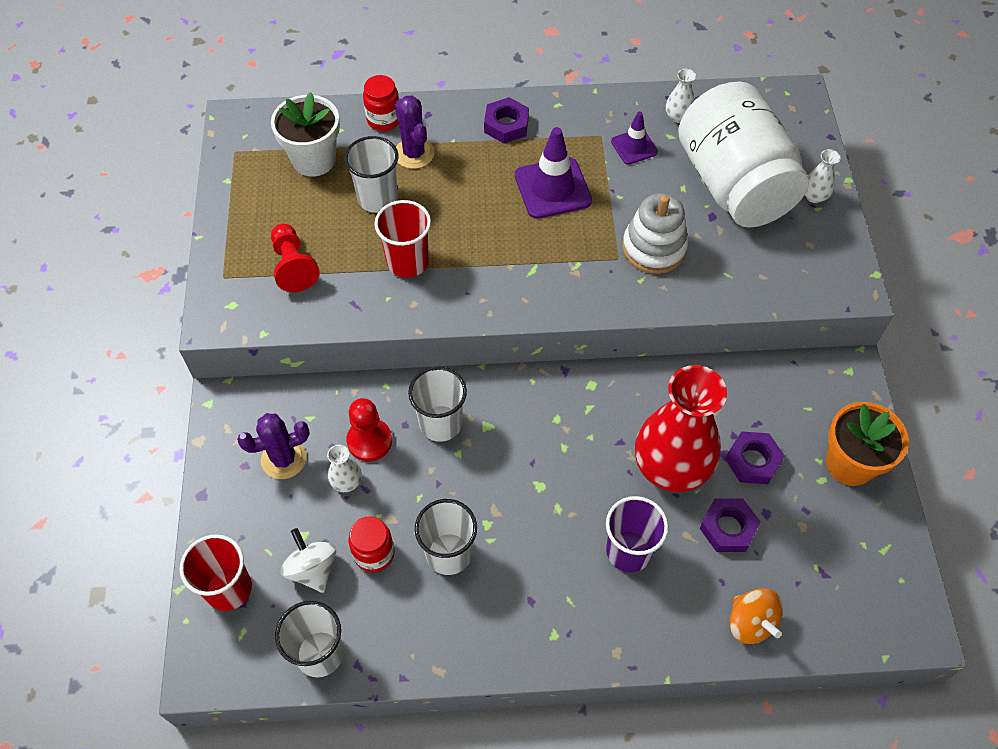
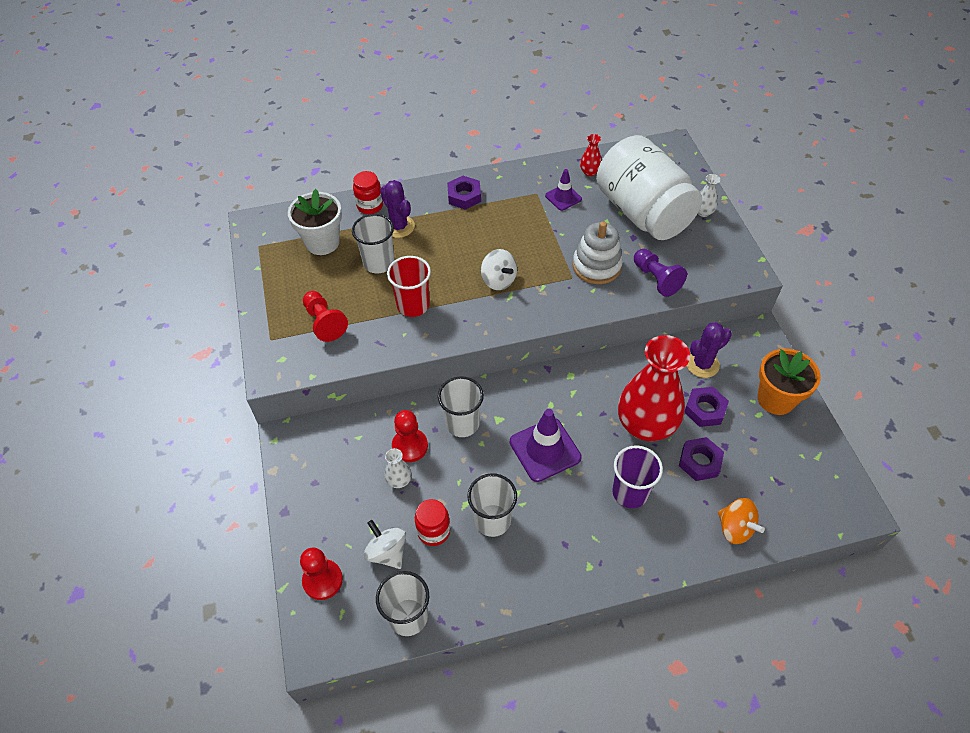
camera: 10 degrees left, 5 degrees down
(228, 588) = (322, 580): red cup -> red pawn
(283, 459) = (345, 472): purple cactus -> purple cactus (702, 364)
(523, 247) = (498, 280): none -> white spinning top
(552, 188) = (510, 235): purple traffic cone -> purple traffic cone (545, 449)
(678, 117) = (590, 172): white vase -> red vase
(727, 279) = (656, 279): none -> purple pawn

